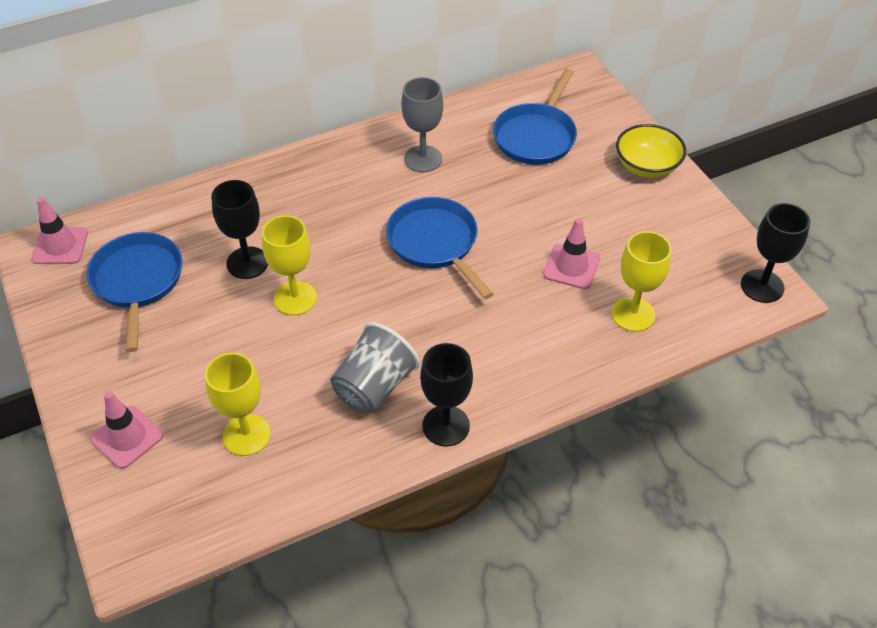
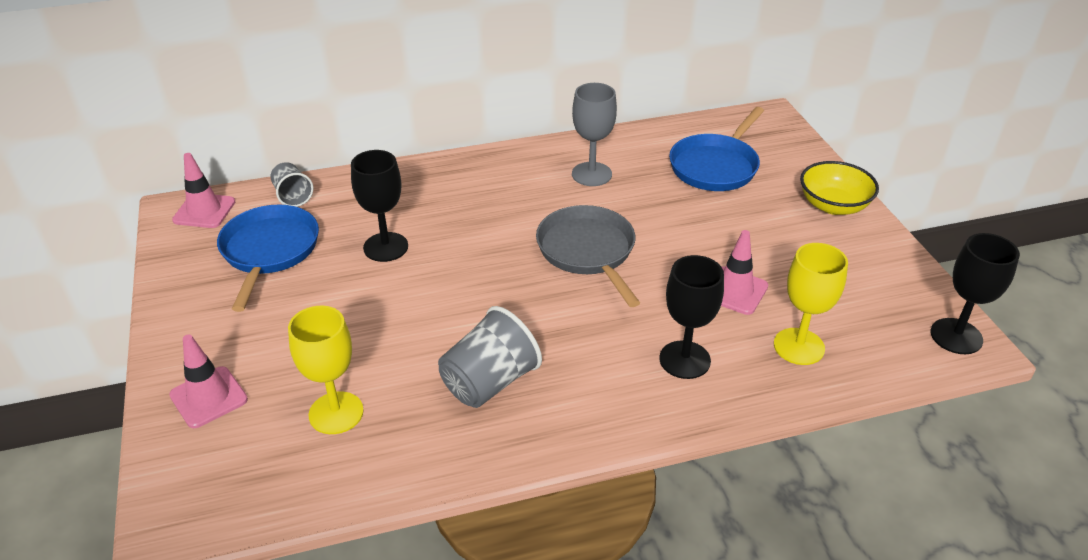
camera: 10 degrees right, 10 degrees down
(142, 218) = (292, 196): none -> grey cup
(295, 298) = (426, 286): yellow goblet -> none
(435, 243) = (588, 252): blue pan -> grey pan
(446, 426) = (561, 434): black goblet -> black goblet (684, 360)

